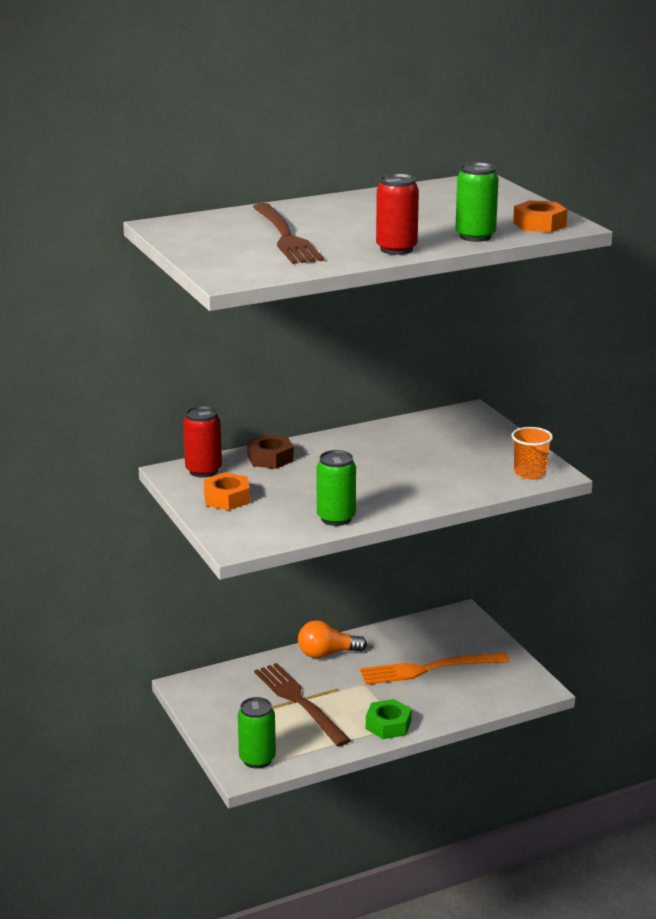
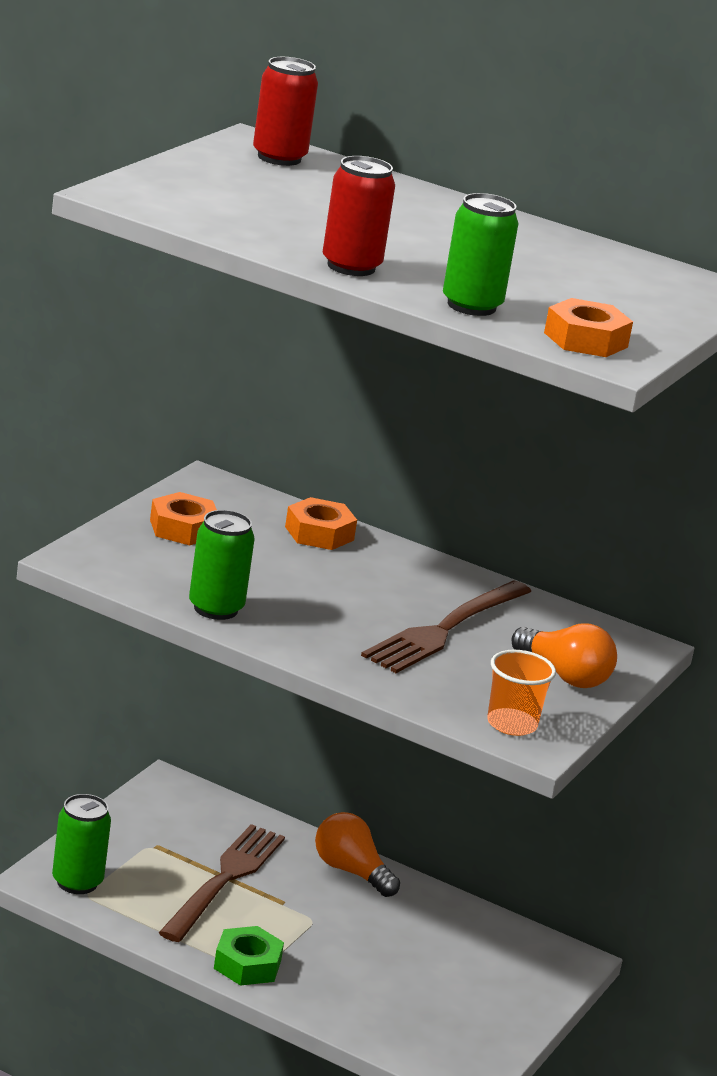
camera: 50 degrees right, 0 degrees up
(203, 471) = (234, 499): red can -> red can (279, 158)
(270, 458) = (319, 533): brown nut -> orange nut
(286, 237) = (305, 205): brown fork -> brown fork (444, 630)
(427, 669) = (405, 964): orange fork -> none
(488, 442) = (564, 675): none -> orange light bulb

